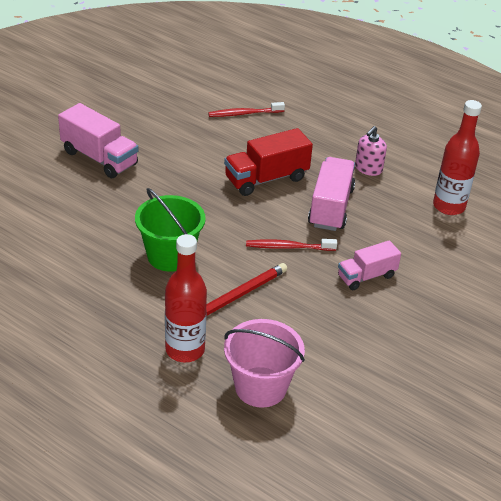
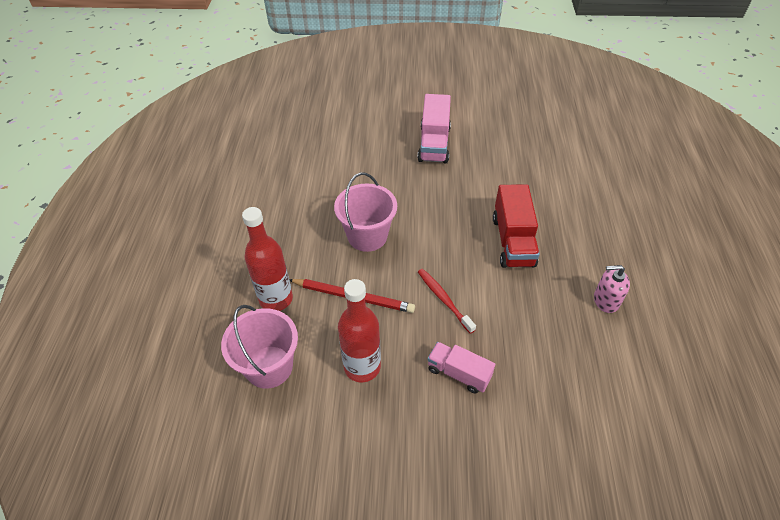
camera: 60 degrees right, 10 degrees up
(170, 256) = (367, 236): green bucket -> pink bucket
(244, 113) = (578, 185): red toothbrush -> none
(266, 179) = (513, 241): red truck -> red truck turned 120 degrees counterclockwise
(330, 207) = (523, 301): pink truck -> none
(448, 206) = (624, 392): red bottle -> red bottle (362, 367)

